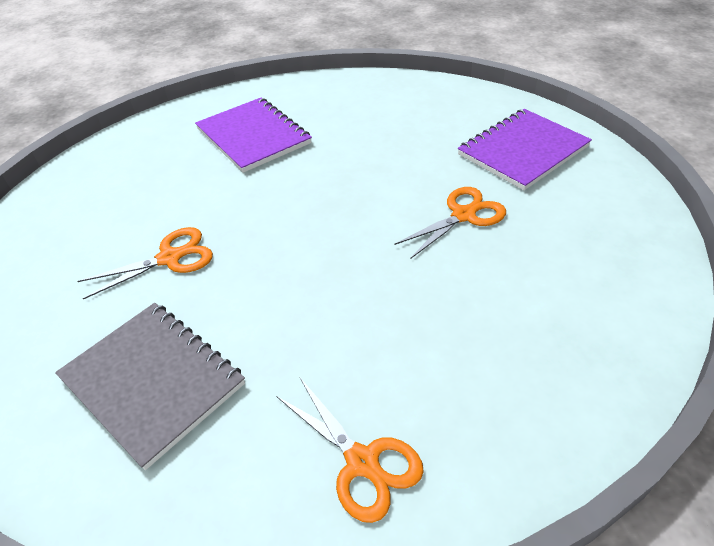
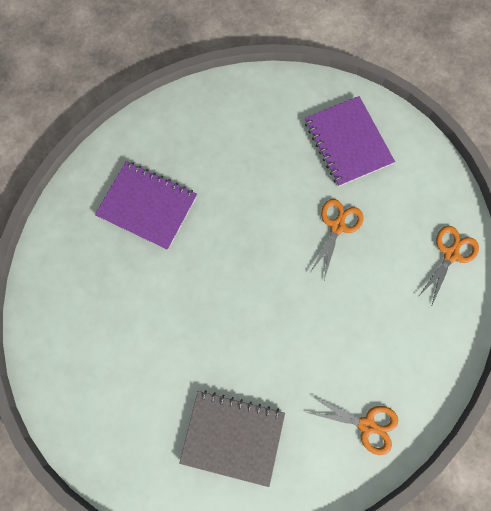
camera: 30 degrees left, 30 degrees up
(169, 258) = (175, 349): orange scissors -> orange scissors (450, 254)
(523, 151) = (347, 142): purple notebook -> purple notebook turned 45 degrees counterclockwise

